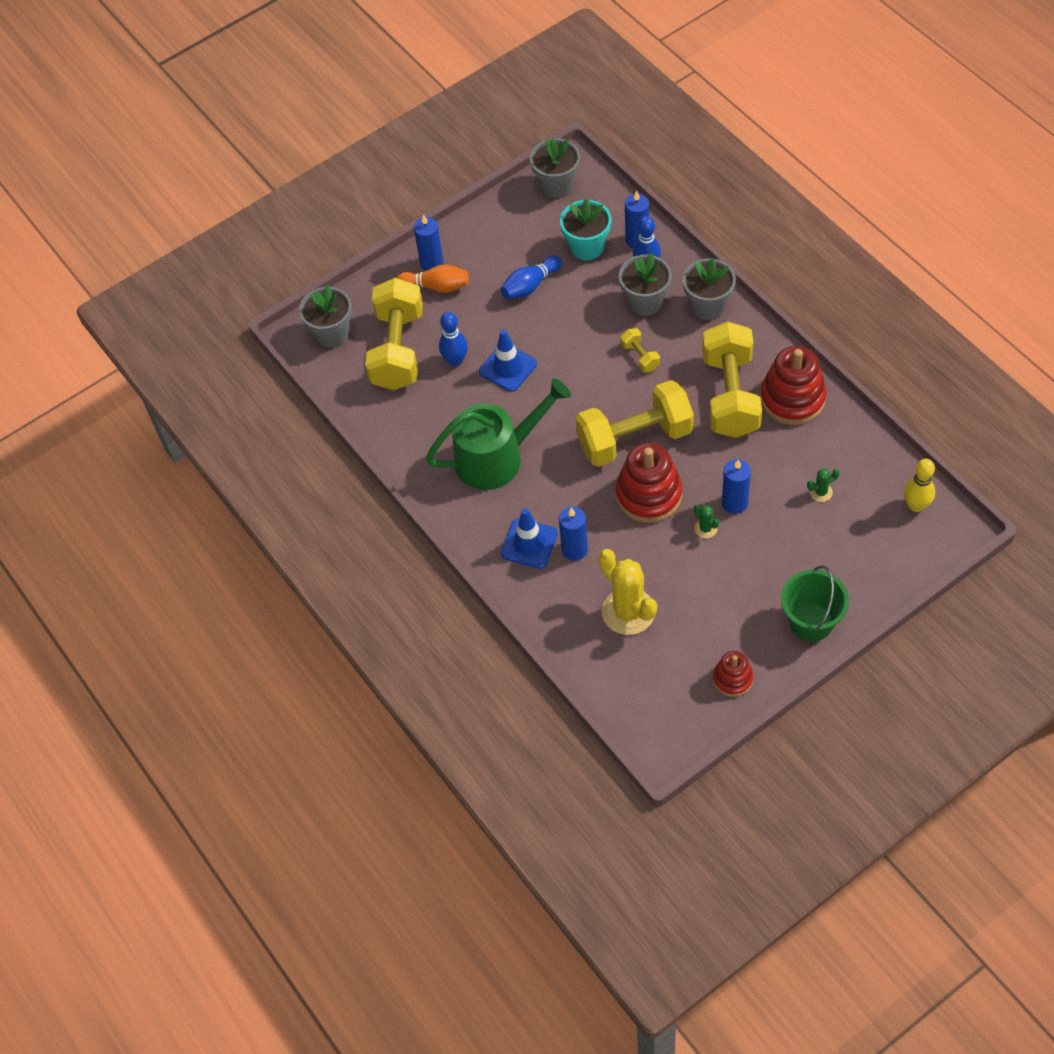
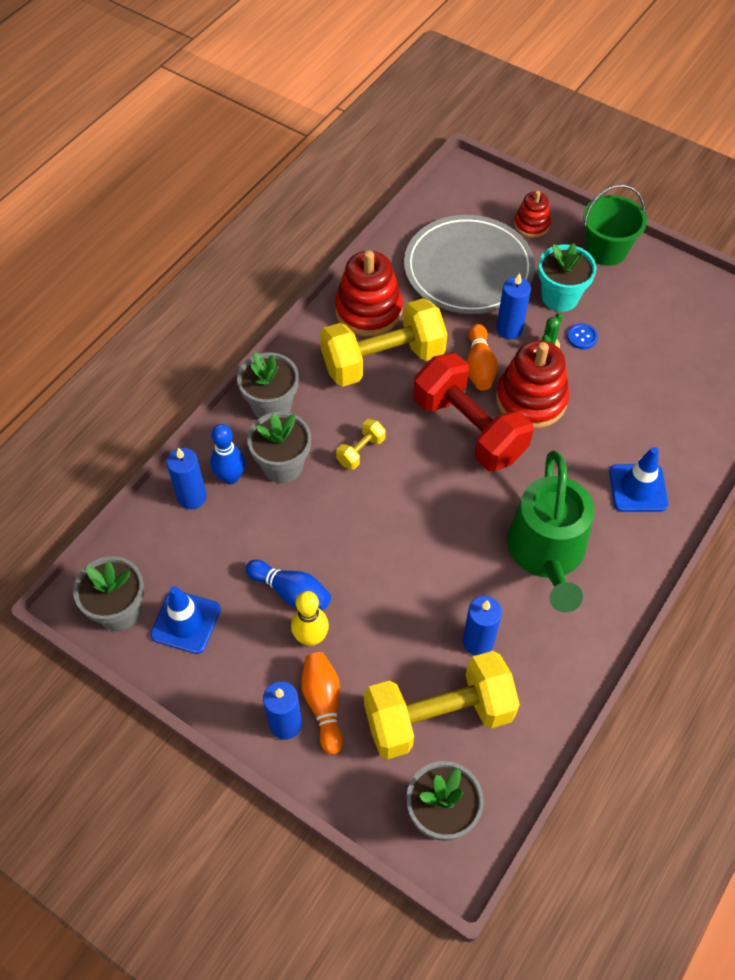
camera: 115 degrees left, 0 degrees up
(455, 360) = (430, 641): blue bowling pin -> none
(496, 457) = (547, 552): green watering can -> green watering can turned 135 degrees counterclockwise
(508, 368) = (421, 579): blue traffic cone -> blue traffic cone (186, 622)
(574, 549) = (624, 446): blue candle -> blue candle (478, 641)
(587, 247) = (215, 547): turquoise flower pot -> turquoise flower pot (560, 297)
(628, 611) = (668, 383): yellow cactus -> none
(634, 439) = (469, 429): yellow dumbbell -> red dumbbell
(699, 466) = (479, 367): none -> orange bowling pin
(706, 560) = (582, 337): none -> blue button
(732, 679) = (691, 291): red stacking toy -> red stacking toy (531, 225)
(821, 492) = (468, 269): green cactus -> grey plate
(916, 505) = (453, 203): yellow bowling pin -> yellow bowling pin (311, 637)

